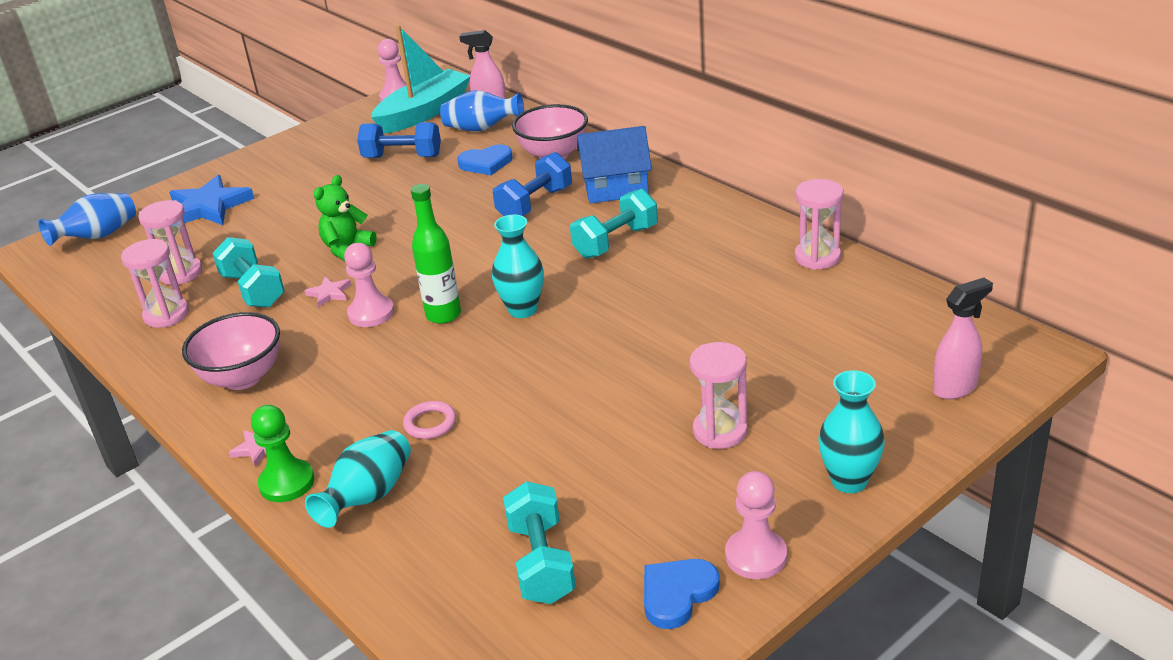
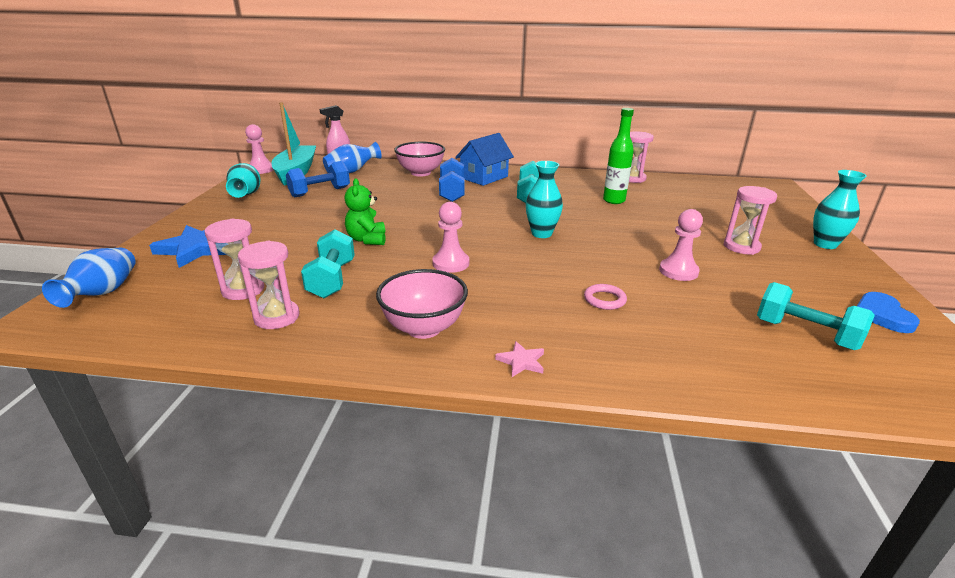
camera: 45 degrees left, 5 degrees down
(253, 290) = (332, 279): turquoise dumbbell -> turquoise dumbbell turned 75 degrees clockwise
(287, 483) = (585, 371): green pawn -> none
(329, 293) = (399, 263): pink star -> none
(368, 496) = (652, 351): turquoise vase -> turquoise vase (246, 194)
(443, 315) = (500, 250): green bottle -> green bottle (614, 200)
(486, 163) = (385, 184): blue heart -> none
(756, 556) = (866, 285): pink pawn -> pink pawn (678, 271)
(955, 388) = (779, 203): pink spray bottle -> none

